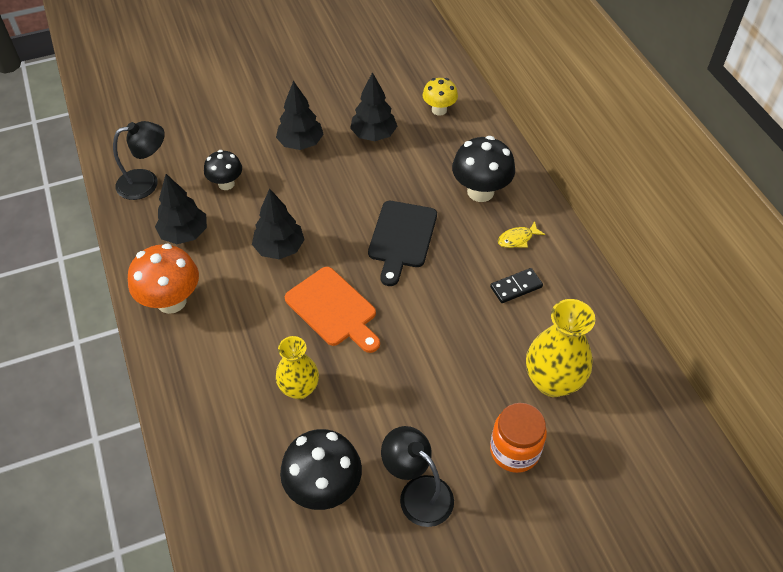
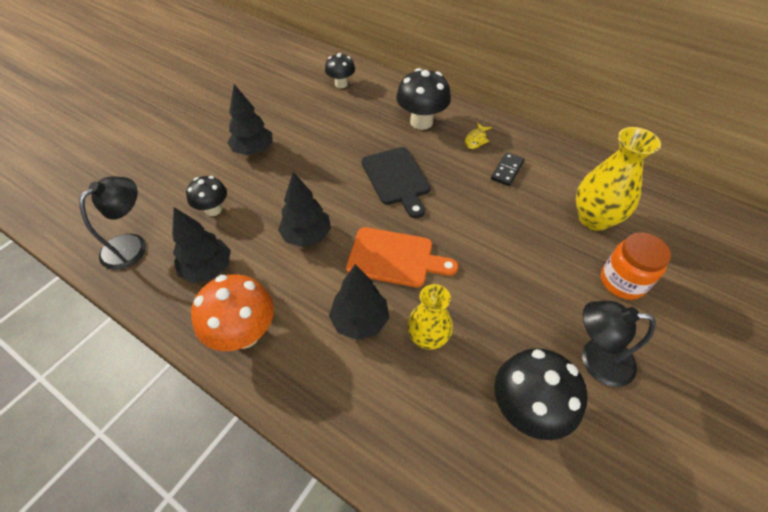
camera: 35 degrees left, 0 degrees up
(373, 135) = (308, 120): black tree -> black tree (360, 321)
(439, 110) = (341, 84): yellow mushroom -> black mushroom

